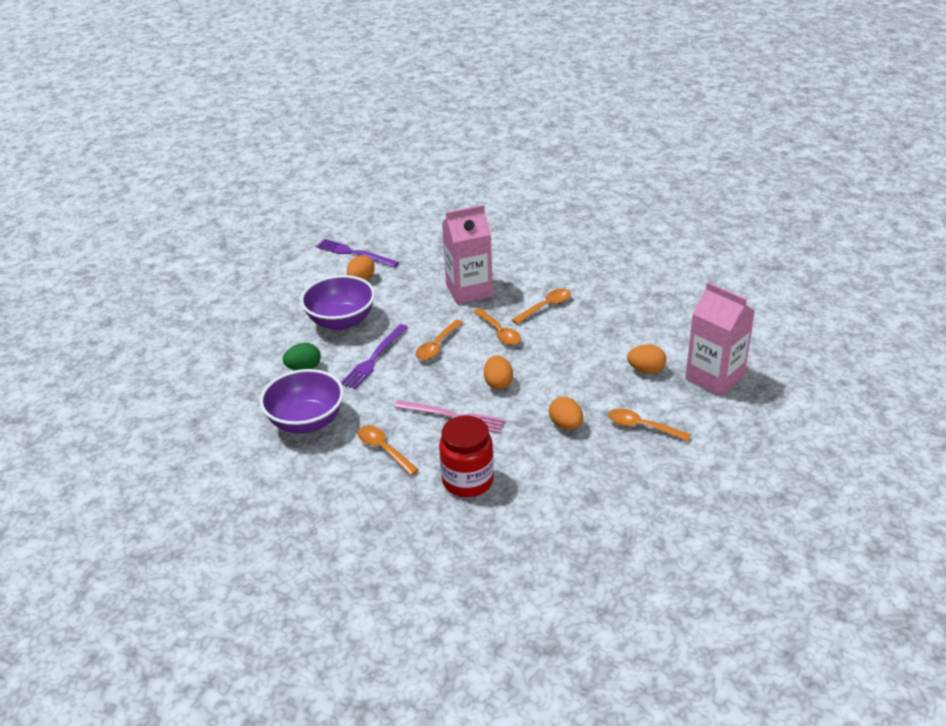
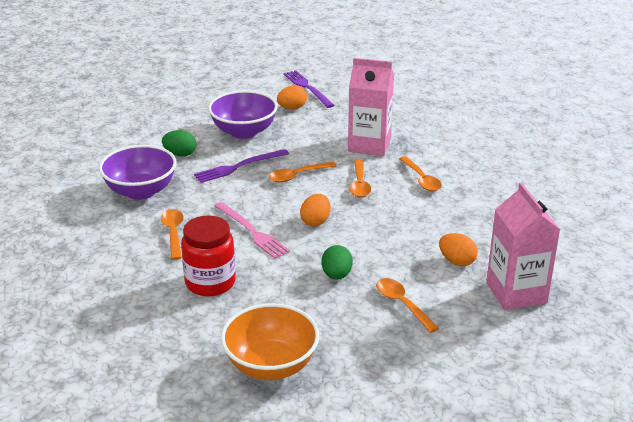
camera: 30 degrees right, 5 degrees down
(546, 307) = (421, 179): orange spoon -> orange spoon turned 75 degrees clockwise
(566, 425) = (336, 275): orange egg -> green egg
(596, 529) = (271, 365): none -> orange bowl

